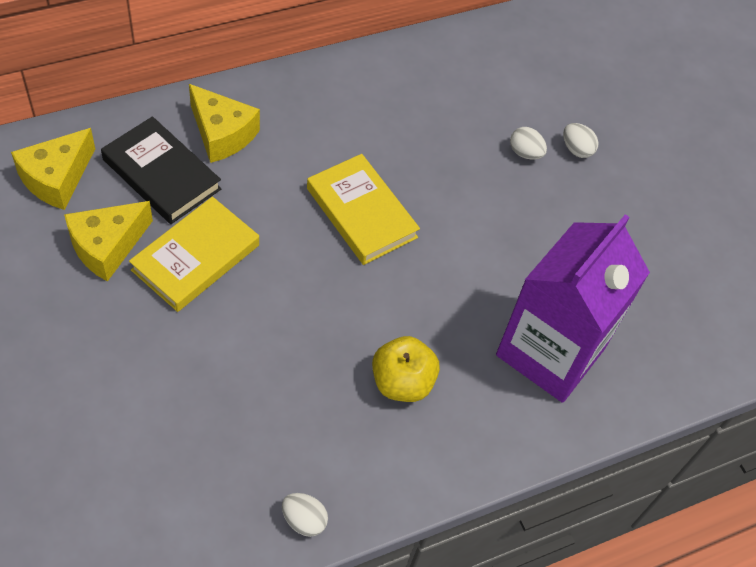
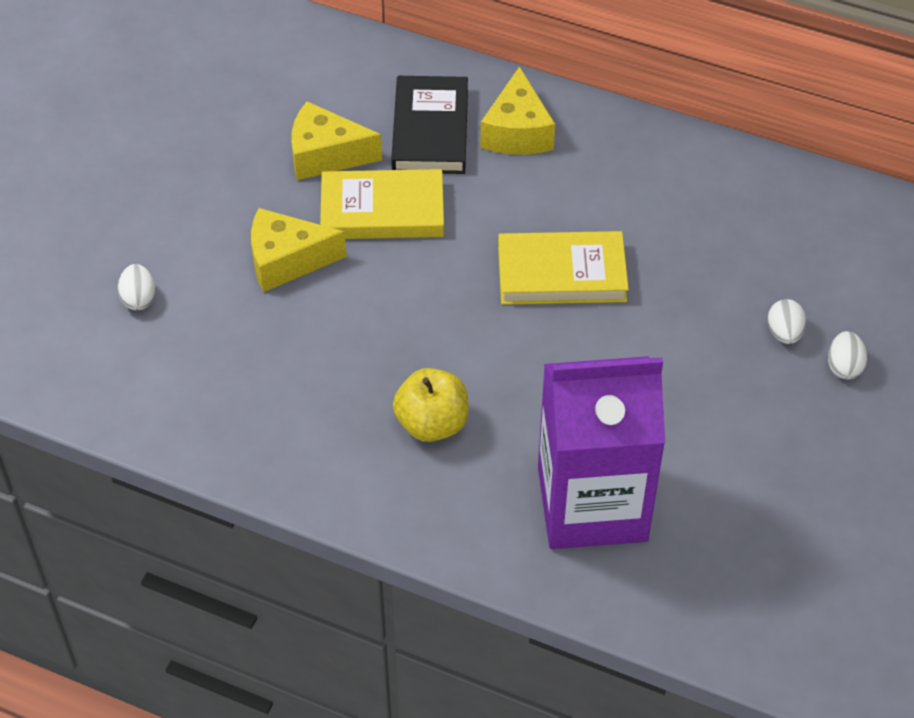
camera: 55 degrees right, 5 degrees down
(57, 178) = (347, 80): yellow cheese -> yellow cheese (287, 261)
(304, 520) = (237, 454): white egg -> white egg (139, 299)
(361, 213) = (561, 274): yellow book -> yellow book turned 75 degrees clockwise

